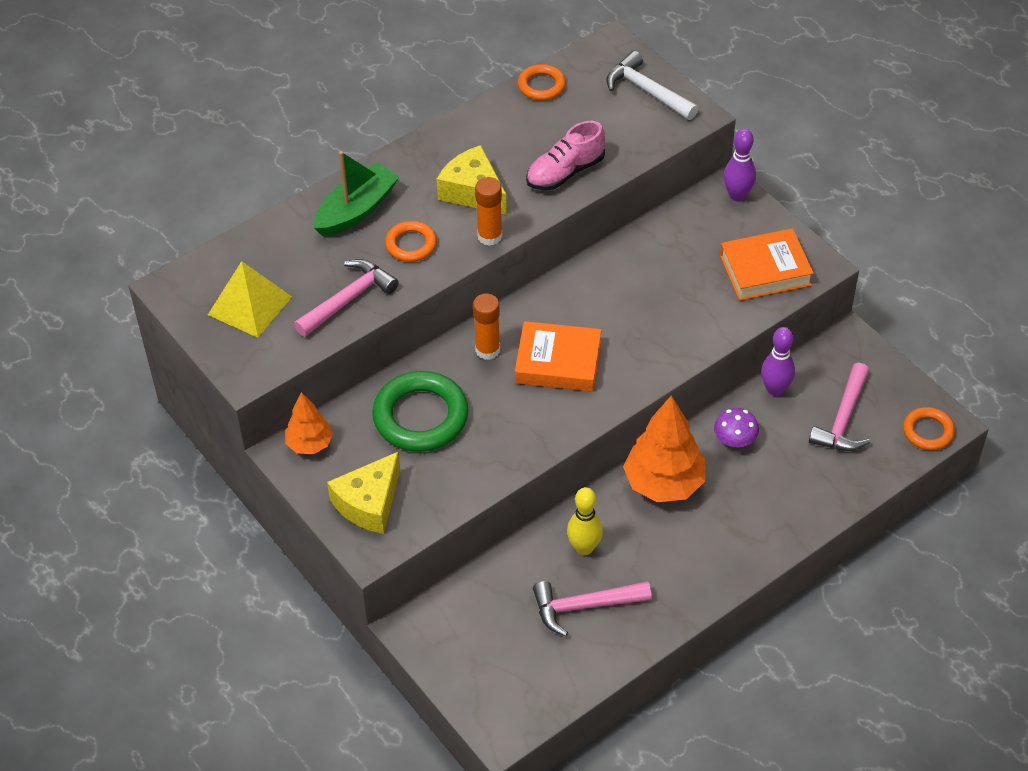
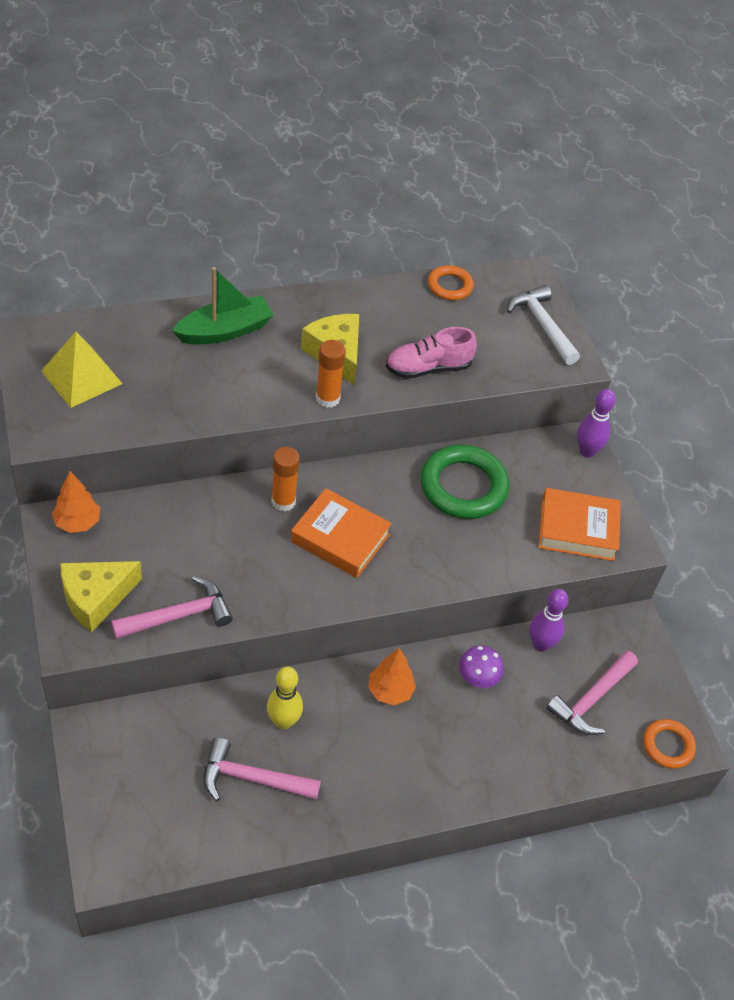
camera: 15 degrees right, 0 degrees up
(348, 299) = (169, 405): pink hammer -> pink hammer (178, 616)
(411, 244) = (254, 379): orange ring -> none
(420, 416) = (189, 538): green ring -> green ring (463, 486)
(663, 483) = (390, 691): orange tree -> orange tree, size x0.58

